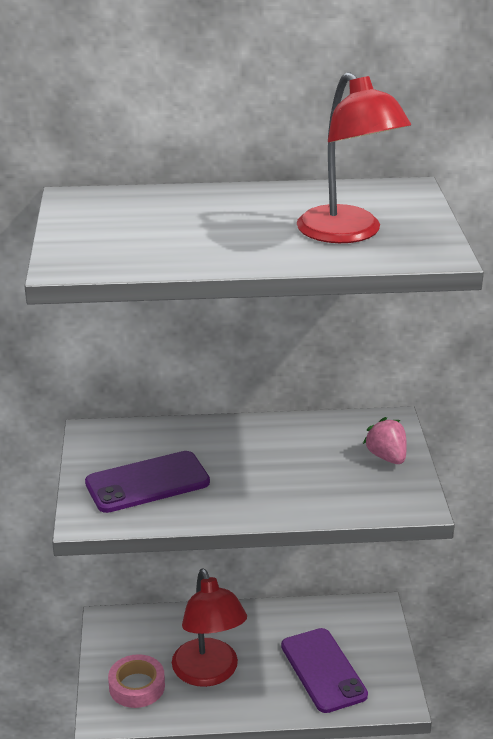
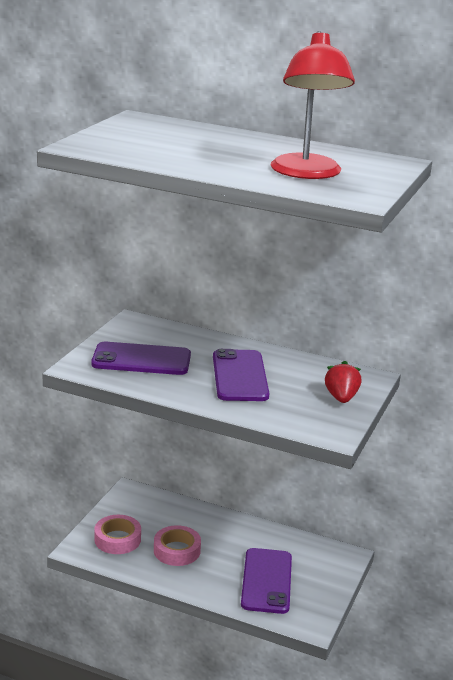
camera: 25 degrees right, 5 degrees down
(209, 673) = (177, 550): red lamp -> pink tape
(267, 466) = (240, 376): none -> purple phone
(387, 457) = (341, 398): pink strawberry -> red strawberry

